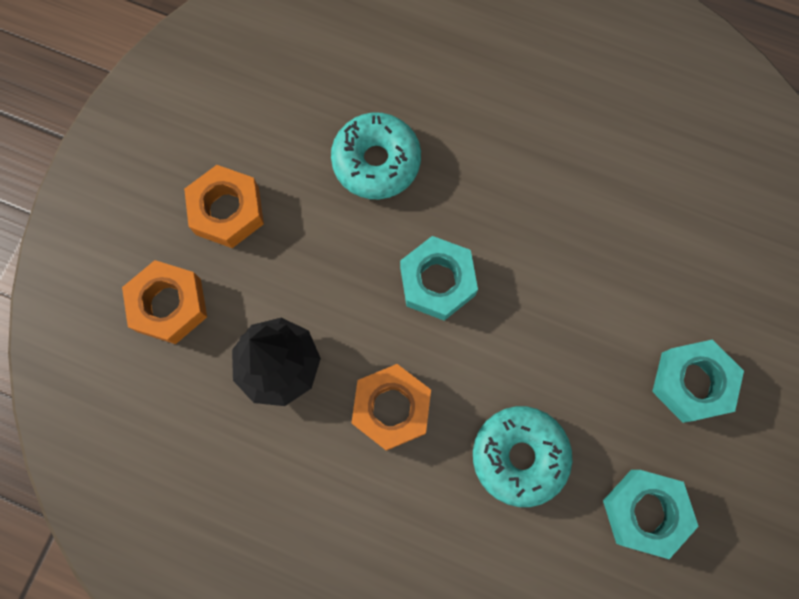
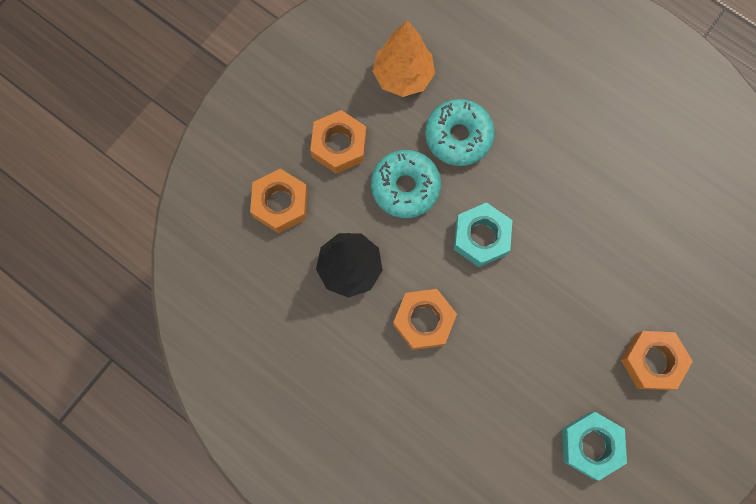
camera: 15 degrees right, 0 degrees up
(288, 104) = (403, 76): none -> orange tree
(519, 456) = (508, 380): turquoise donut -> turquoise donut (405, 187)
(691, 382) = (652, 361): turquoise nut -> orange nut

